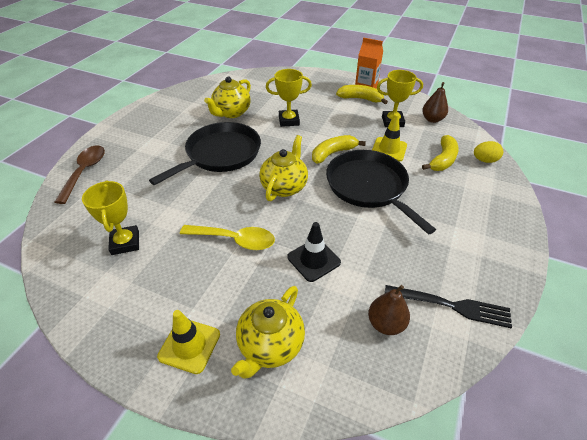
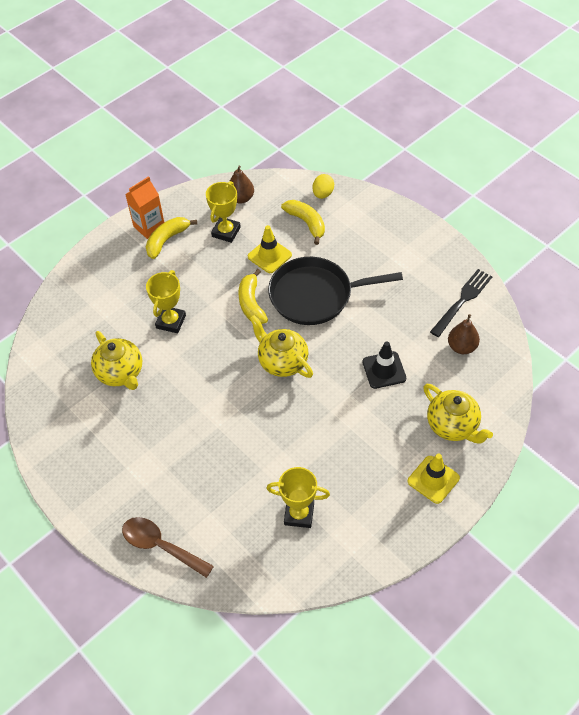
camera: 65 degrees left, 10 degrees up
(220, 154) = (199, 403): black pan -> none
(235, 240) = (335, 422): yellow spoon -> none

